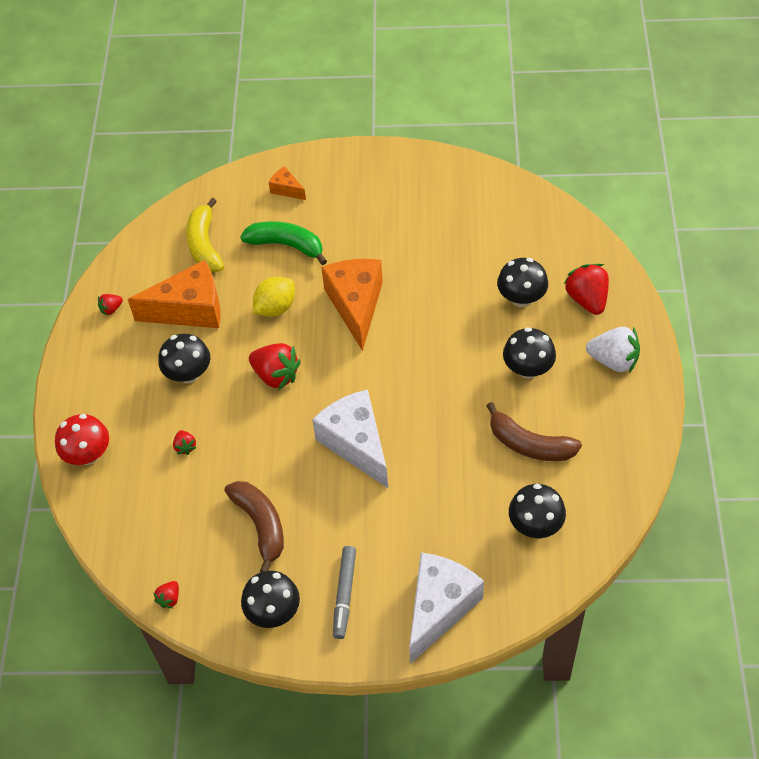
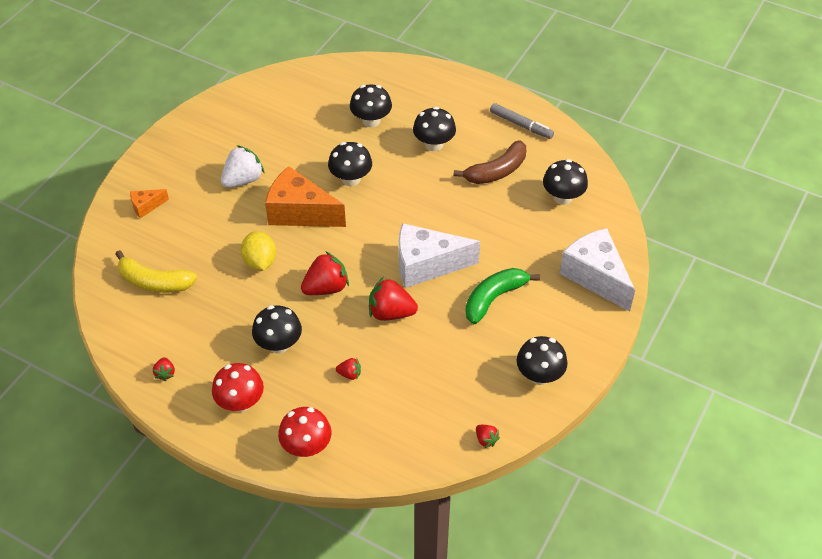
camera: 65 degrees left, 5 degrees down
(109, 380) = (240, 402): none -> red mushroom
(190, 309) = (214, 318): orange cheese -> none
(261, 525) = (458, 353): brown banana -> none
(286, 245) = (203, 229): green banana -> green banana (494, 298)
(345, 594) = (551, 326): grey marker -> grey marker (521, 125)
(428, 323) = (351, 179): none -> black mushroom
(587, 299) = (400, 89): red strawberry -> red strawberry (391, 313)
(613, 360) = (460, 100): white strawberry -> white strawberry (243, 180)

